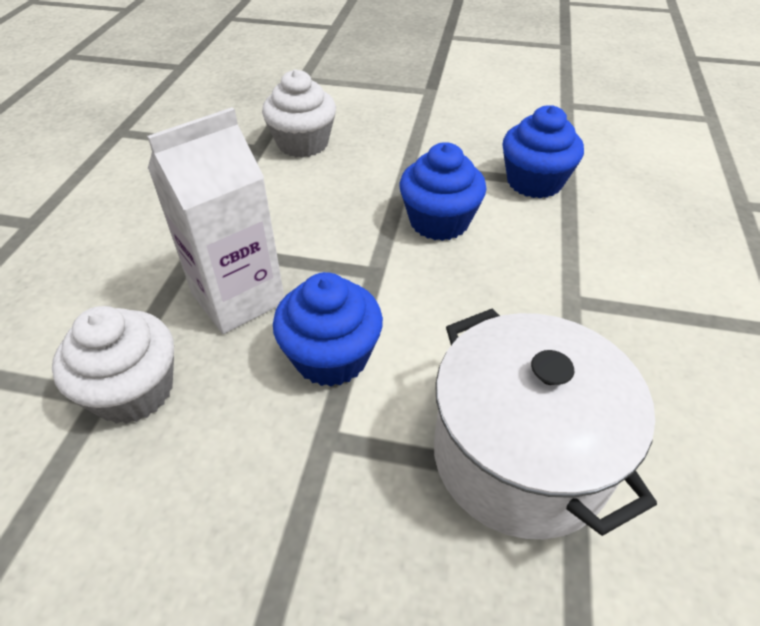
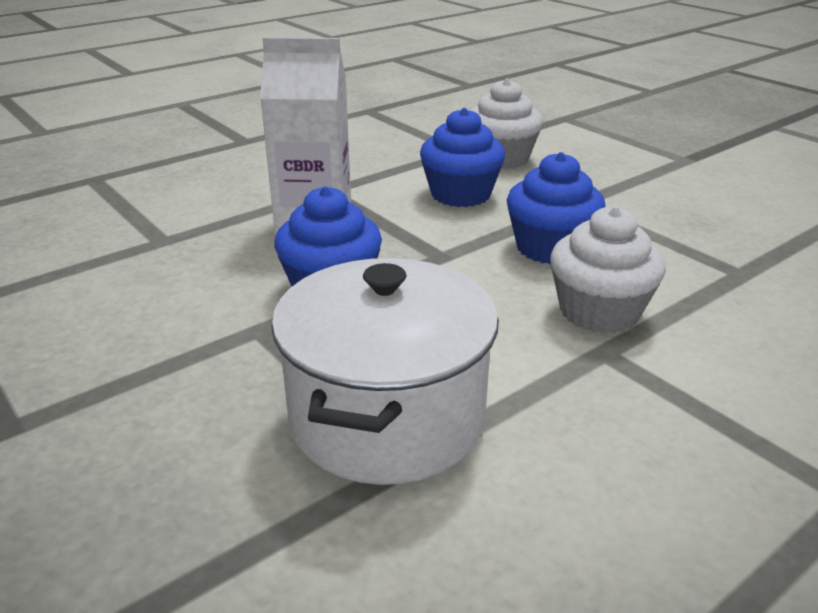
camera: 40 degrees right, 15 degrees down
(133, 391) = (183, 246): white cupcake -> white cupcake (599, 312)
(534, 182) = (701, 258): blue cupcake -> blue cupcake (460, 194)

